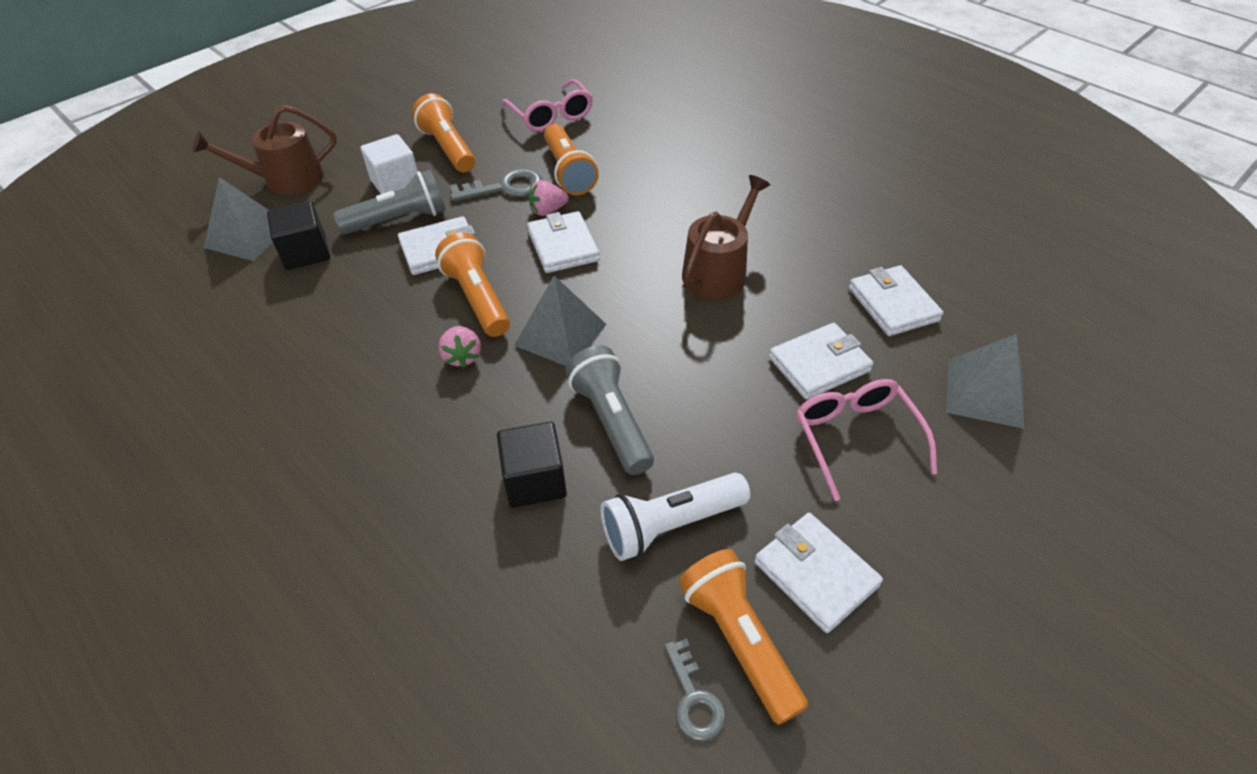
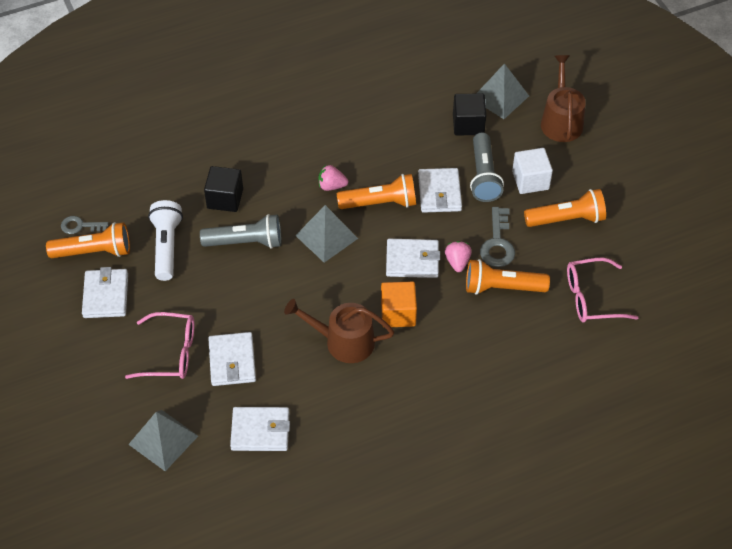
camera: 110 degrees right, 5 degrees up
(650, 238) = (398, 313): none -> orange cube
(718, 271) = (343, 341): brown watering can -> brown watering can turned 135 degrees clockwise
(815, 574) = (106, 295): white wallet -> white wallet turned 75 degrees counterclockwise

